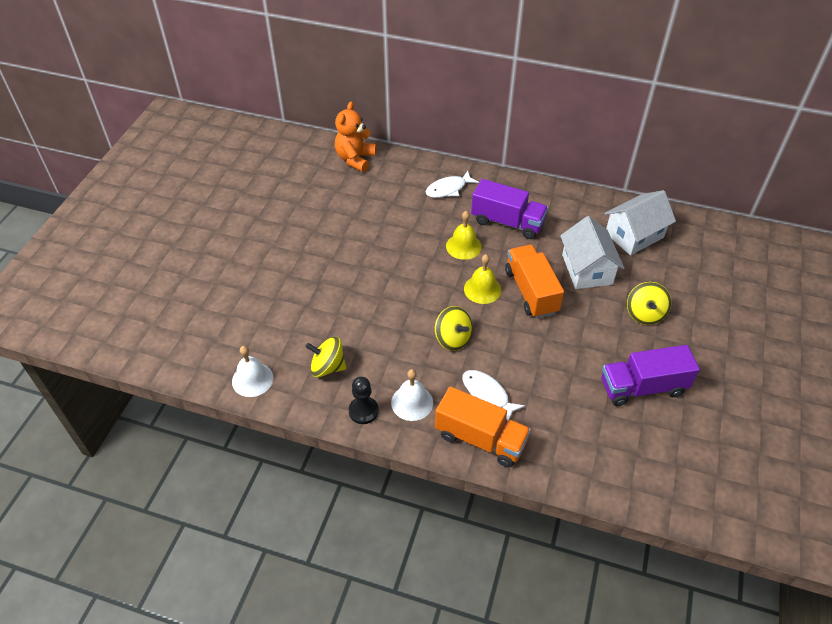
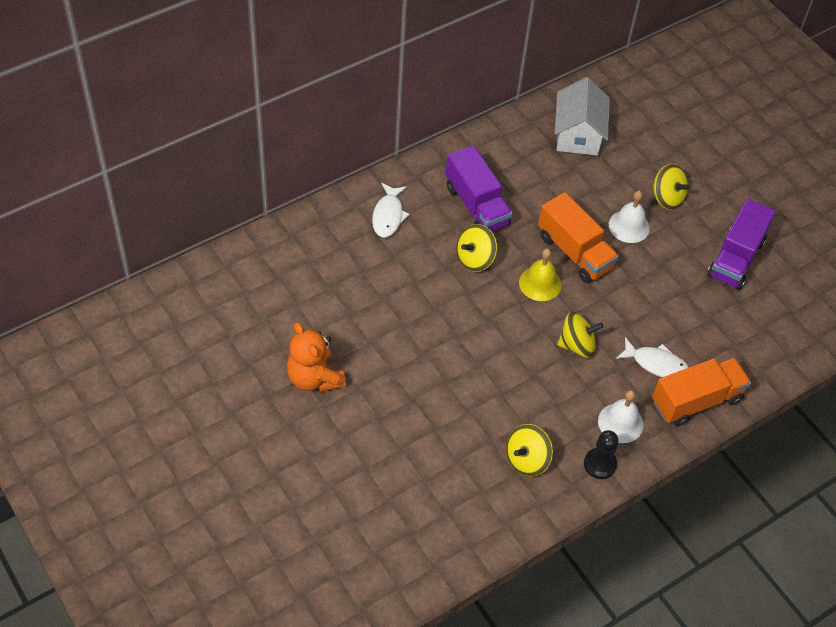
camera: 55 degrees left, 5 degrees up
(252, 379) = (489, 528): white bell -> white bell (629, 226)
(355, 159) = (265, 257): orange teddy bear -> orange teddy bear (314, 378)
(463, 246) = (475, 259): yellow bell -> yellow spinning top
(487, 394) = (656, 364): white fish -> white fish turned 150 degrees counterclockwise
(507, 222) = (476, 205): purple truck -> purple truck turned 90 degrees clockwise
(531, 291) = (574, 252): orange truck -> orange truck turned 150 degrees counterclockwise
(587, 269) = (585, 196): white house -> none

